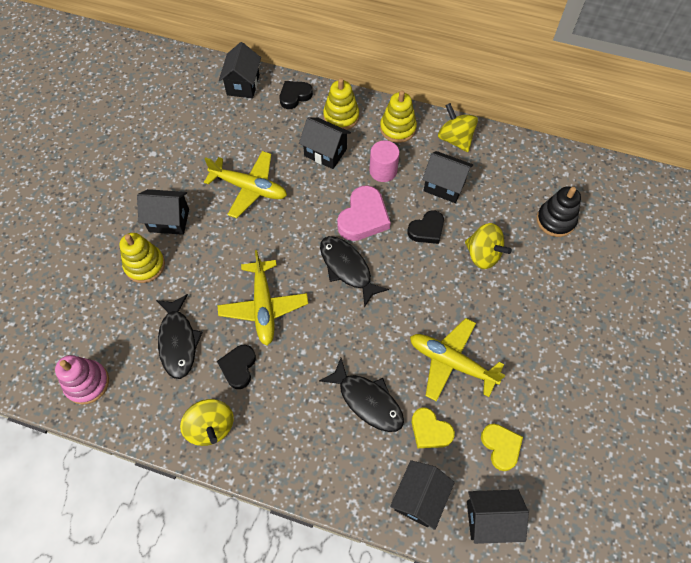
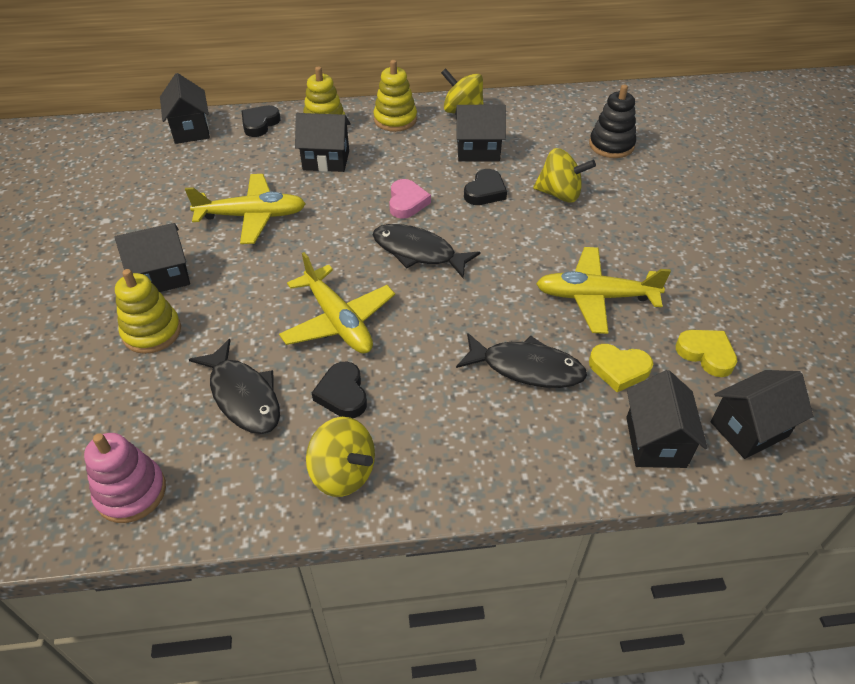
camera: 25 degrees left, 15 degrees down
(363, 217) = (407, 202): pink heart -> pink heart, size x0.66
(383, 171) = (402, 157): pink cylinder -> none

